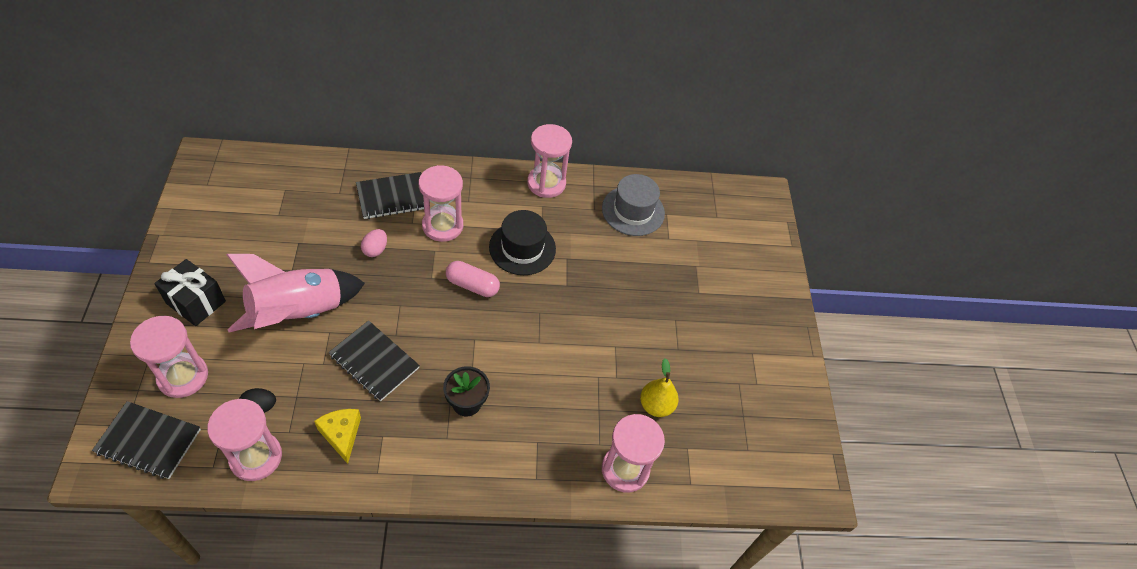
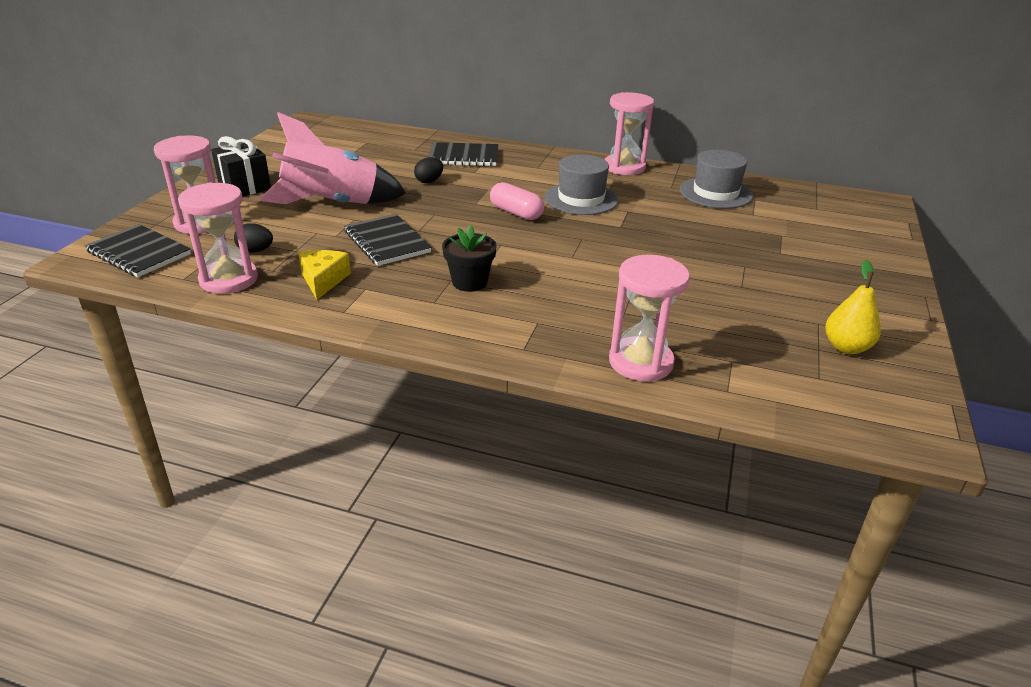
camera: 25 degrees right, 20 degrees down
(375, 250) = (429, 181): pink egg -> black egg
(442, 225) = (504, 177): pink hourglass -> none
(522, 248) = (581, 199): black hat -> grey hat
(656, 405) = (699, 321): yellow pear -> yellow pear (846, 347)

